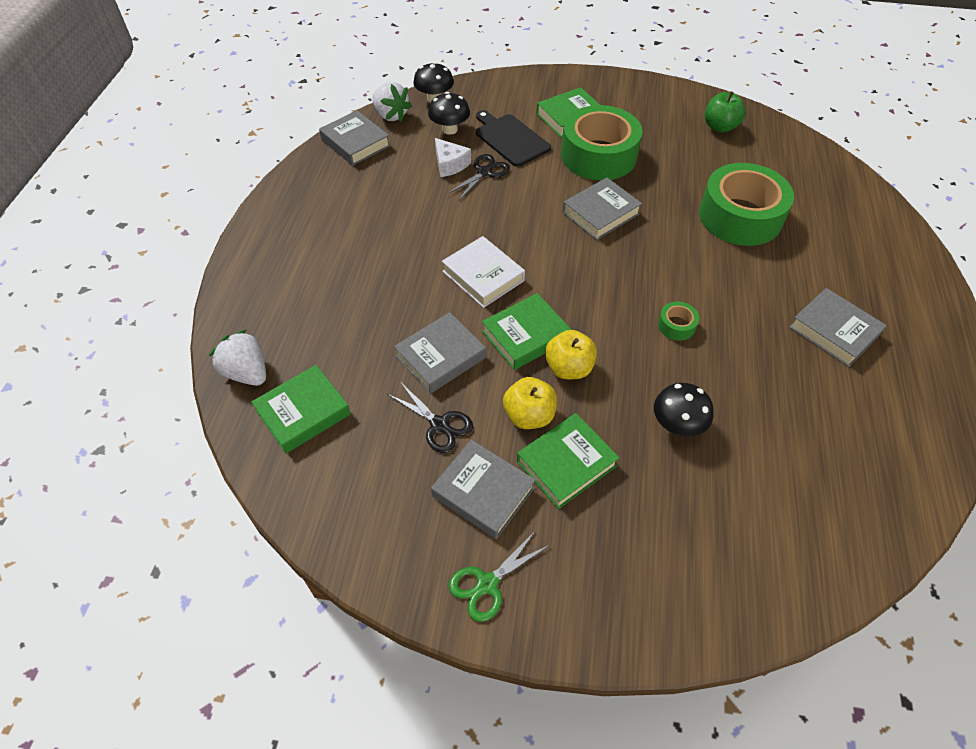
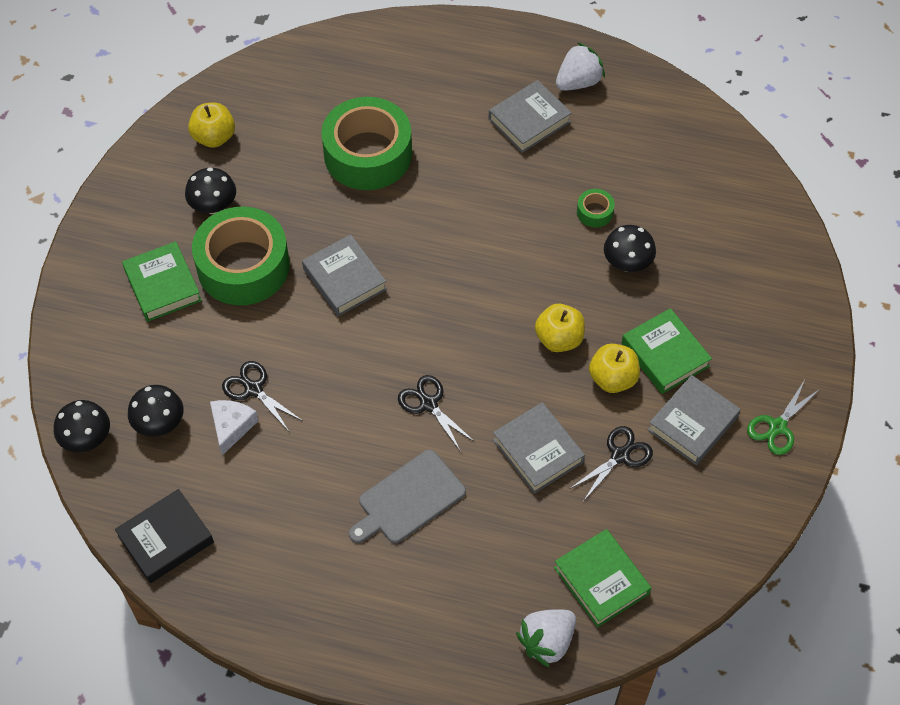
camera: 85 degrees left, 5 degrees up
(355, 143) = (166, 539): grey book -> black book
(389, 270) = (408, 499): none -> grey cutting board
(391, 115) = (113, 494): white strawberry -> white strawberry (578, 82)
(450, 164) = (231, 427): white cheese -> white cheese turned 45 degrees counterclockwise
(483, 276) = (428, 404): white book -> black scissors
(487, 584) = (777, 427): green scissors -> green scissors turned 75 degrees clockwise
(510, 139) = (193, 356): black cutting board -> none
(525, 335) = (515, 371): green book -> none
(651, 134) = (213, 206): none -> black mushroom
(676, 325) = (513, 241): green tape -> green tape (594, 212)
(720, 127) = (214, 137): green apple -> yellow apple

